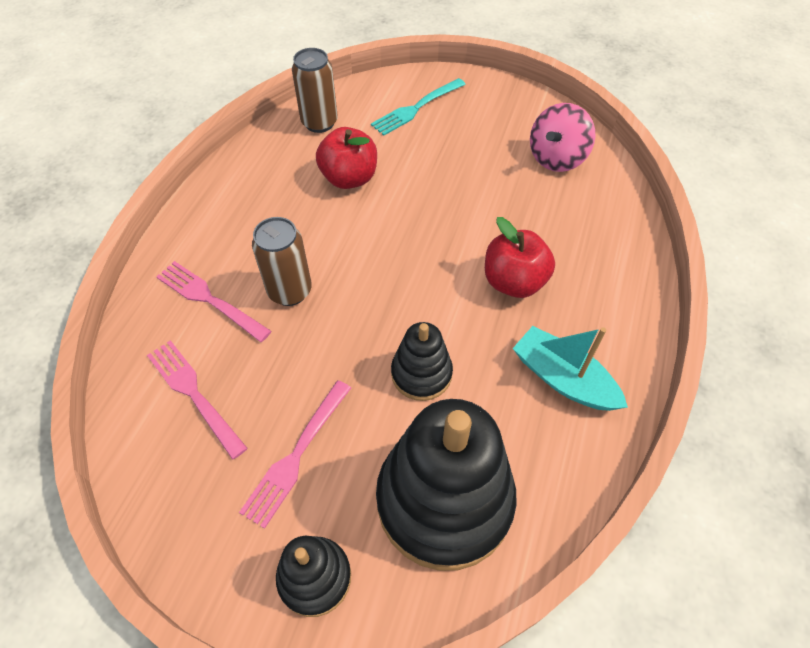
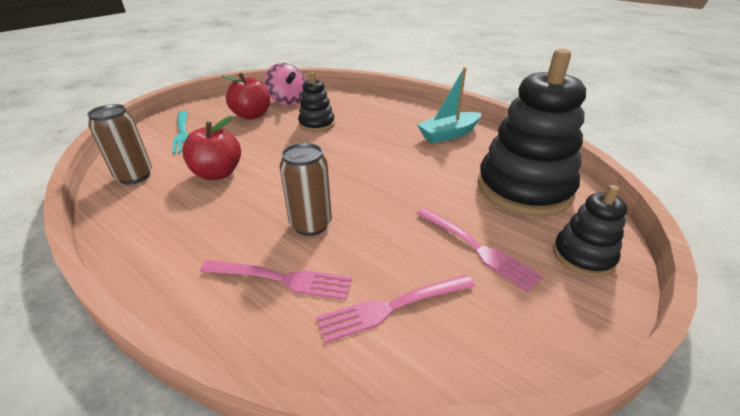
camera: 70 degrees left, 20 degrees down
(209, 299) = (281, 279): pink fork -> pink fork turned 135 degrees counterclockwise
(421, 374) = (425, 178): black stacking toy -> black stacking toy (317, 124)
(514, 282) = (371, 133): red apple -> red apple (252, 115)

